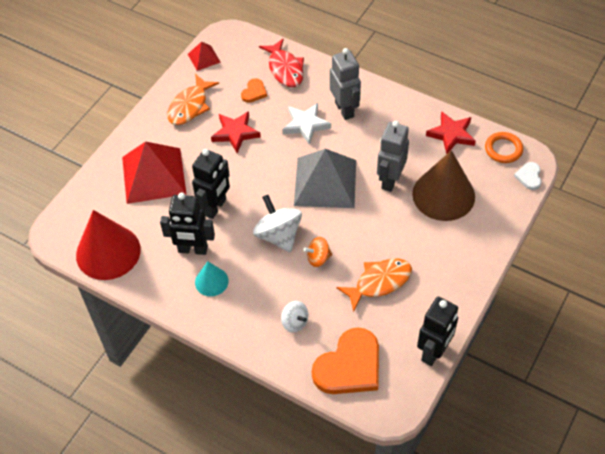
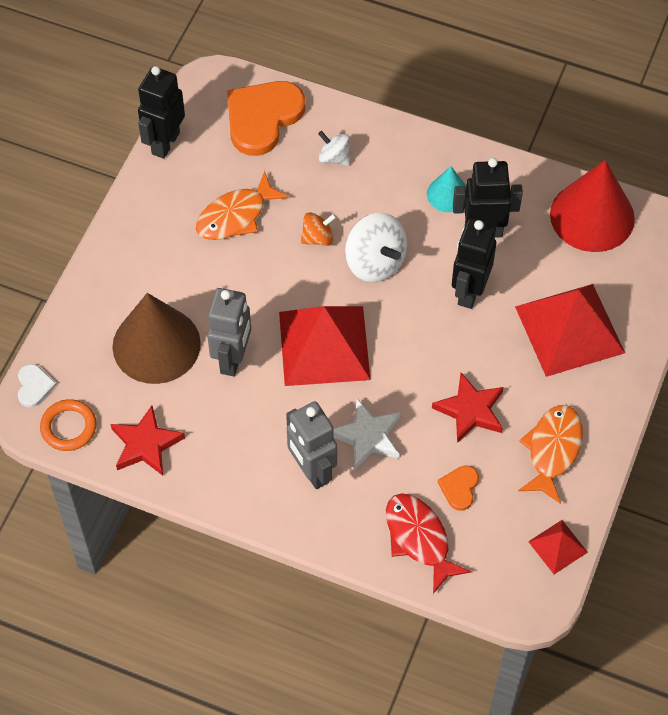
camera: 170 degrees right, 5 degrees up
(325, 182) = (324, 345): grey pyramid -> red pyramid

